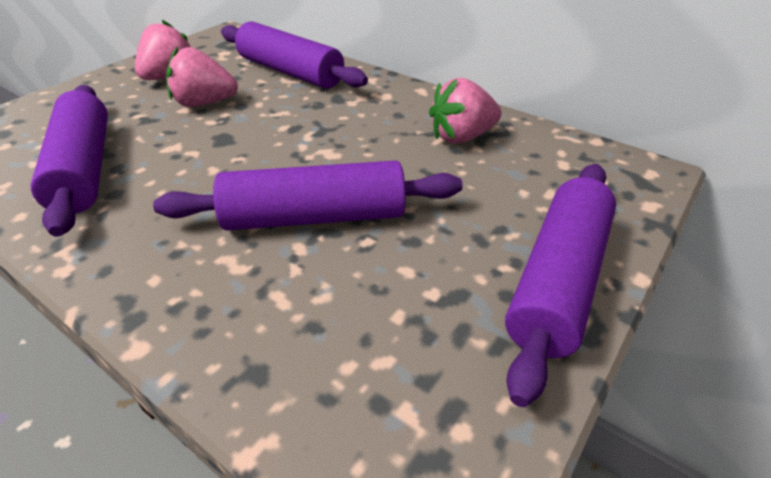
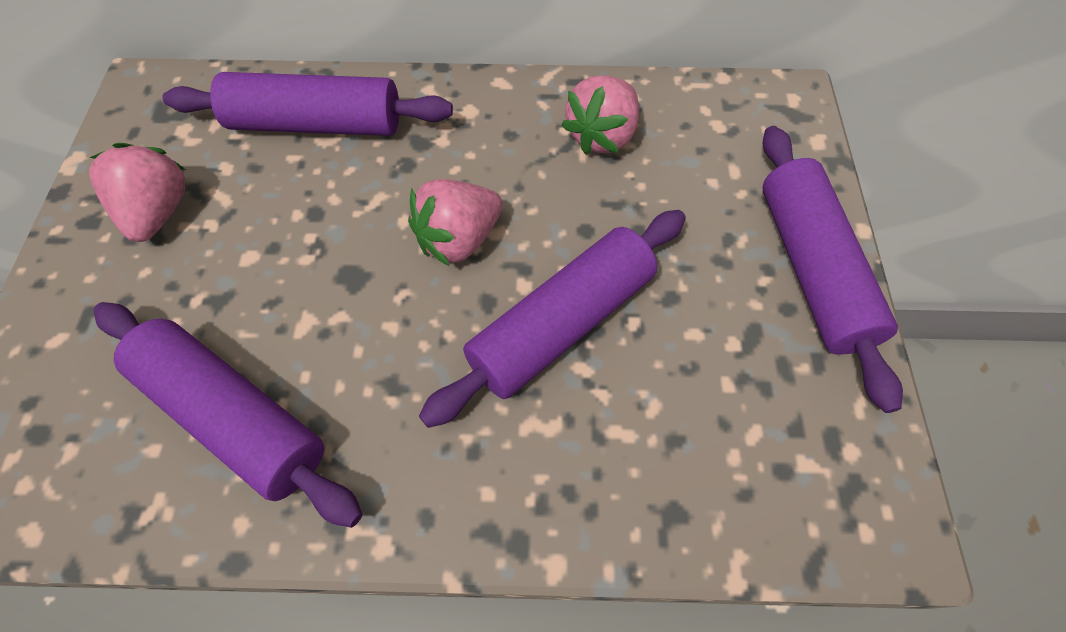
camera: 35 degrees left, 20 degrees up
(204, 103) = (264, 233): pink strawberry -> pink strawberry (459, 239)

